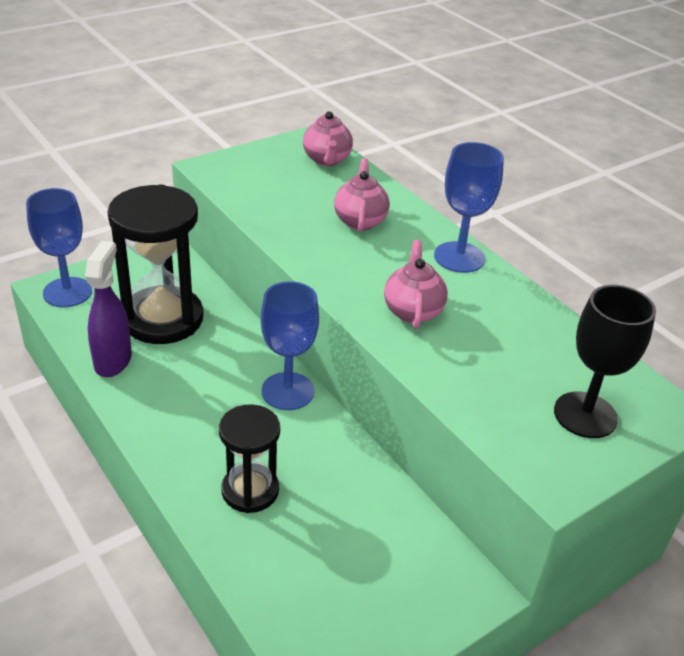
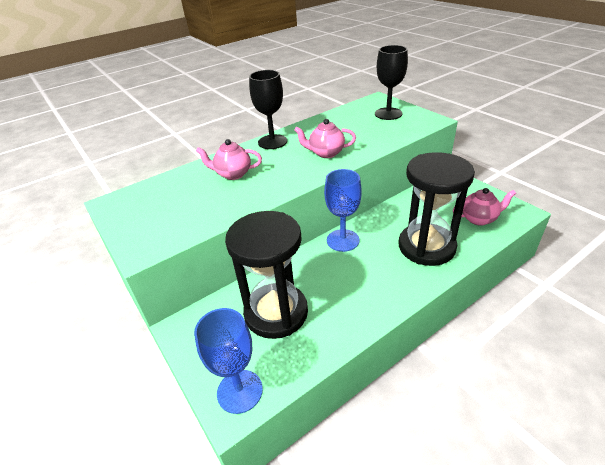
camera: 85 degrees left, 0 degrees up
(113, 361) = (330, 334): purple spray bottle -> none
(250, 490) = (426, 247): black hourglass -> black hourglass, size x1.71
(327, 160) = (147, 192): pink teapot -> pink teapot (479, 219)
(459, 257) = (272, 142): blue goblet -> black goblet

